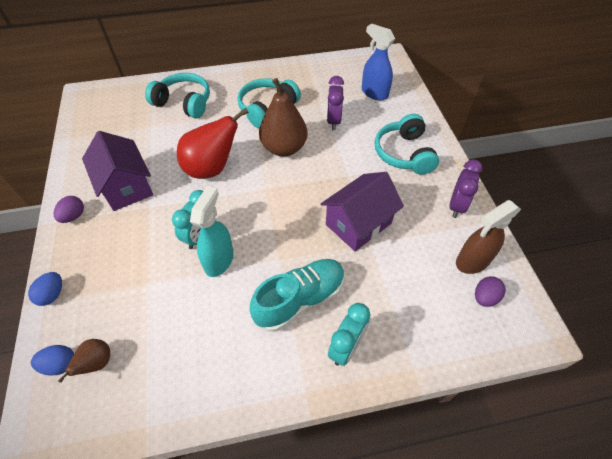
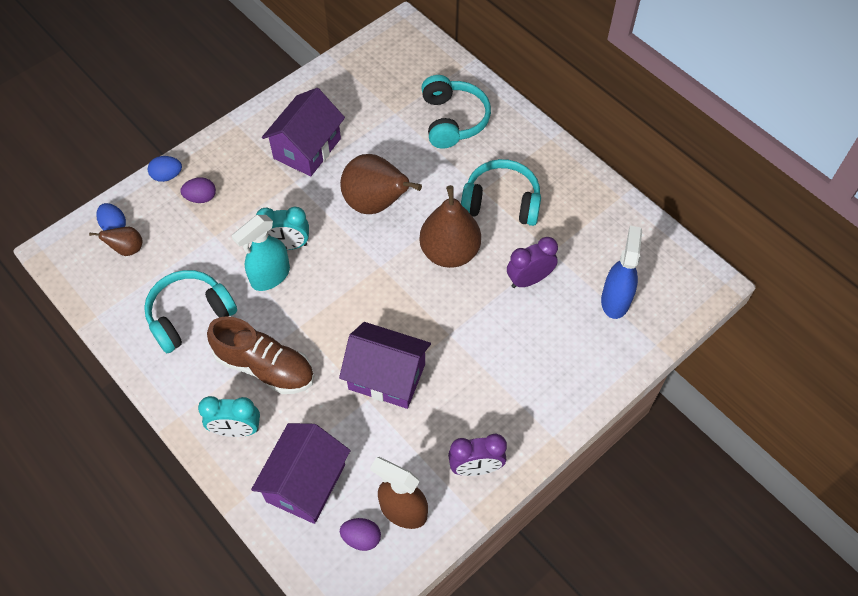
camera: 60 degrees right, 5 degrees up
(74, 216) = (249, 133): purple egg -> purple egg (201, 198)
(212, 168) = (376, 204): red pear -> brown pear
(219, 260) = (270, 276): turquoise spray bottle -> turquoise spray bottle turned 150 degrees clockwise
(300, 299) = (265, 367): turquoise shoe -> brown shoe
(404, 153) = (525, 379): turquoise headphones -> turquoise headphones (190, 315)
(421, 315) = (305, 483): none -> purple house

